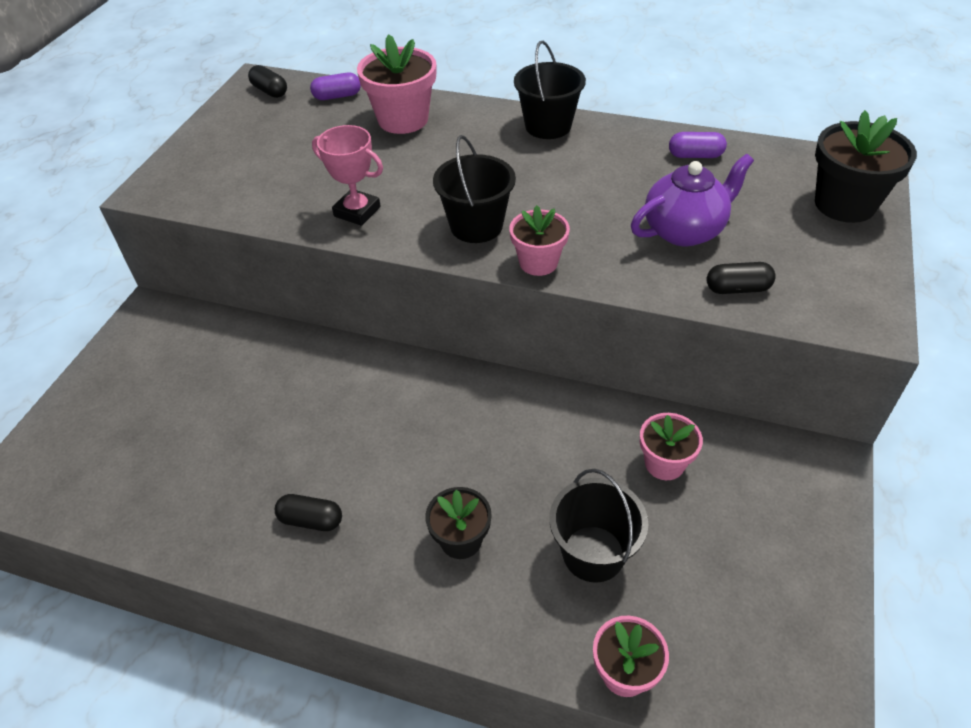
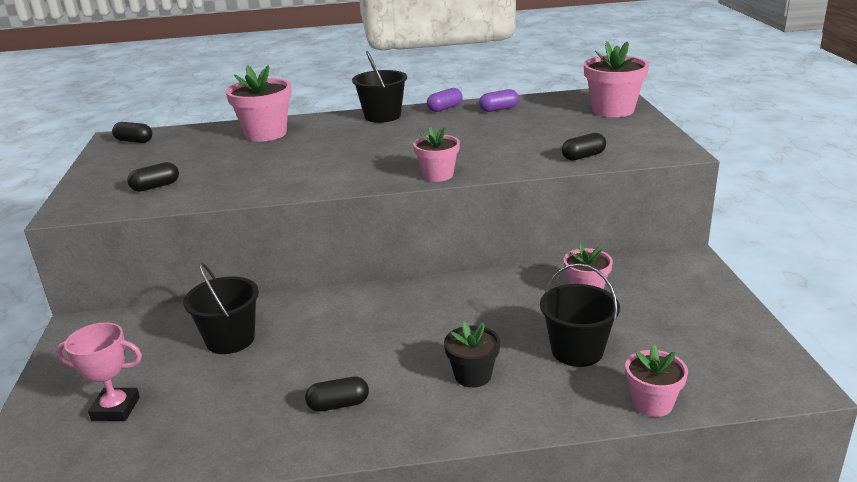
camera: 25 degrees left, 20 degrees down
(245, 178) = (155, 186): none -> black capsule
(337, 96) = (198, 133): purple capsule -> purple capsule (445, 108)
(357, 211) = (271, 182): pink trophy -> pink trophy (116, 409)
(476, 226) = (374, 169): black bucket -> black bucket (230, 339)
(684, 231) = (524, 141): purple teapot -> none
(844, 204) = (613, 110): black flower pot -> pink flower pot

